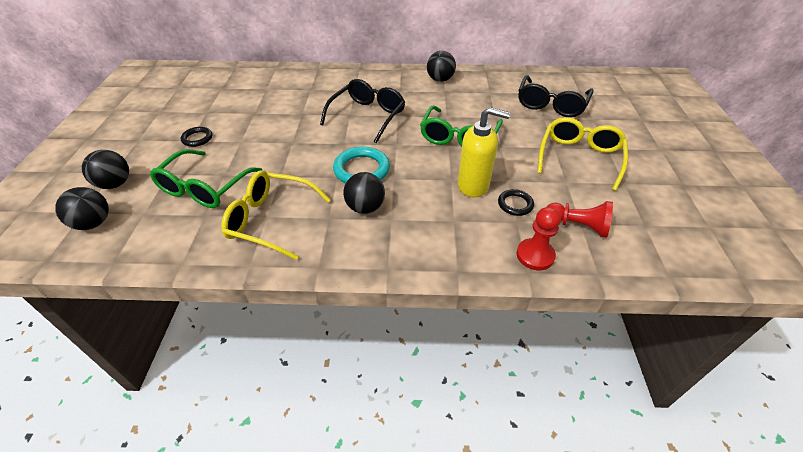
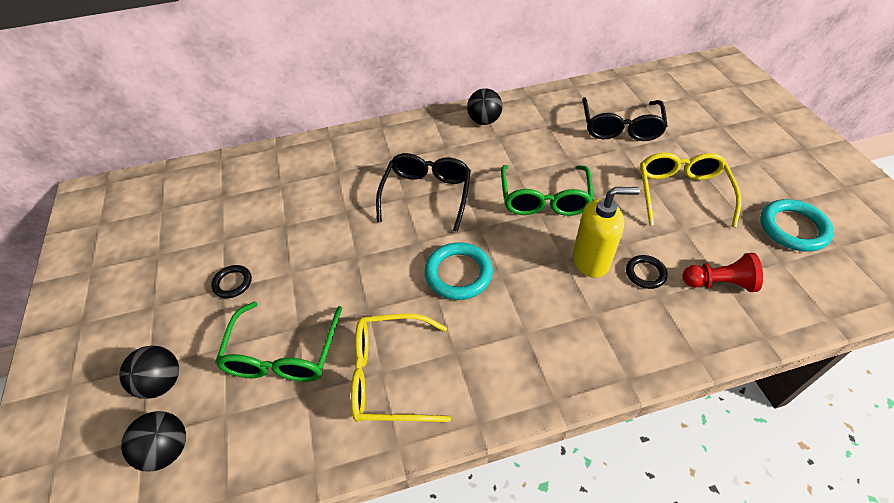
camera: 15 degrees left, 5 degrees up
(365, 207) = (489, 325): black ball -> none
(535, 255) = (695, 333): red pawn -> none
(671, 204) = (793, 228): none -> turquoise ring

